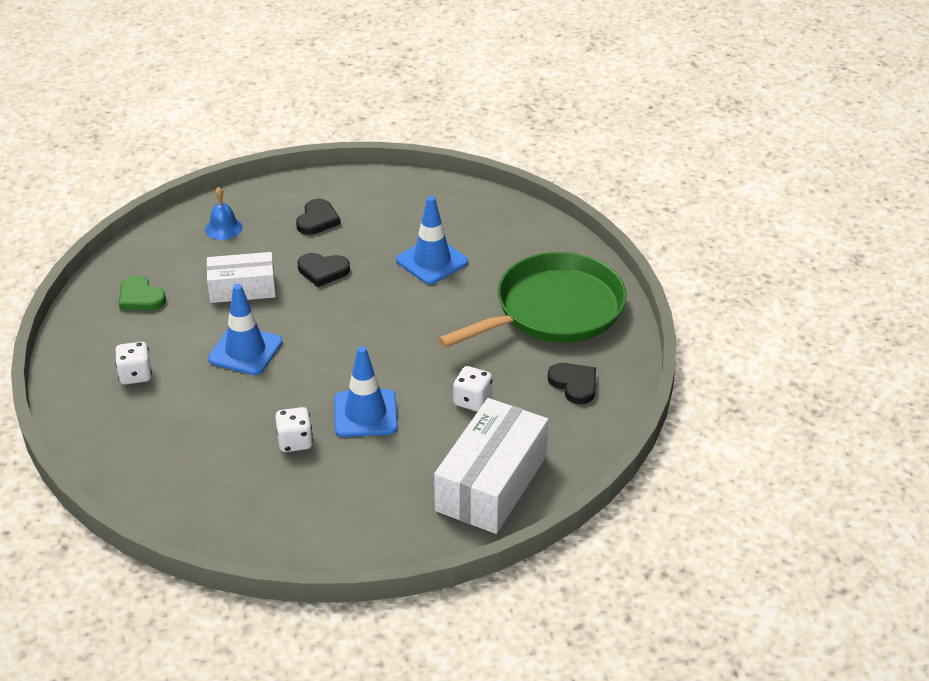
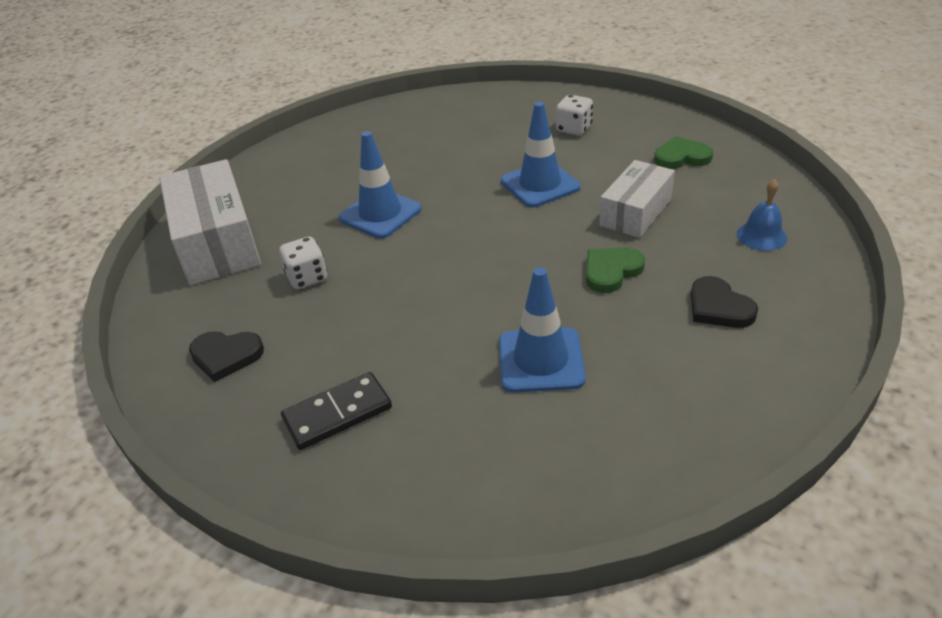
camera: 135 degrees right, 0 degrees up
(295, 441) = (401, 171): white dice -> none
(323, 271) = (611, 271): black heart -> green heart
(554, 310) = (337, 413): green pan -> black domino

